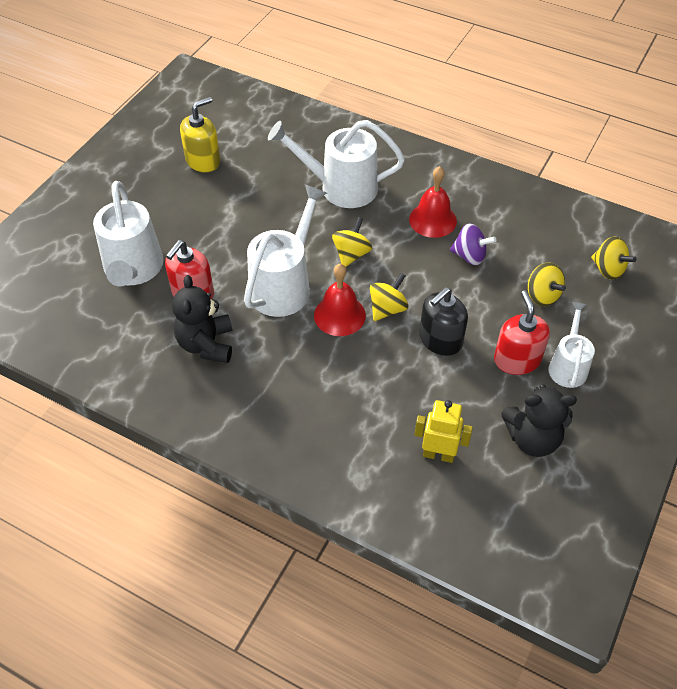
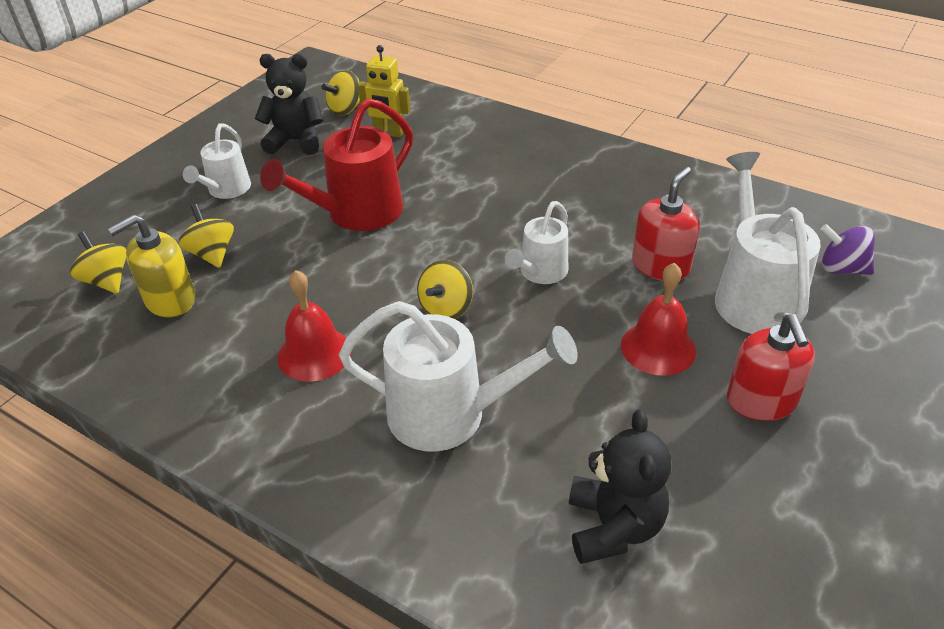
camera: 175 degrees left, 10 degrees down
(203, 161) = (706, 479): yellow soap dispenser -> yellow soap dispenser (170, 300)
(206, 344) = (629, 215): black teddy bear -> black teddy bear (613, 526)
(284, 285) = (540, 273): white watering can -> white watering can, size x0.59
(339, 315) = (470, 239): red bell -> red bell (658, 348)
(387, 309) = (410, 244): yellow spinning top -> yellow spinning top (346, 109)
(440, 340) = (356, 214): black soap dispenser -> red watering can
(469, 256) = (281, 301): purple spinning top -> purple spinning top (841, 268)
(517, 360) = (278, 196): red soap dispenser -> red soap dispenser (761, 401)

